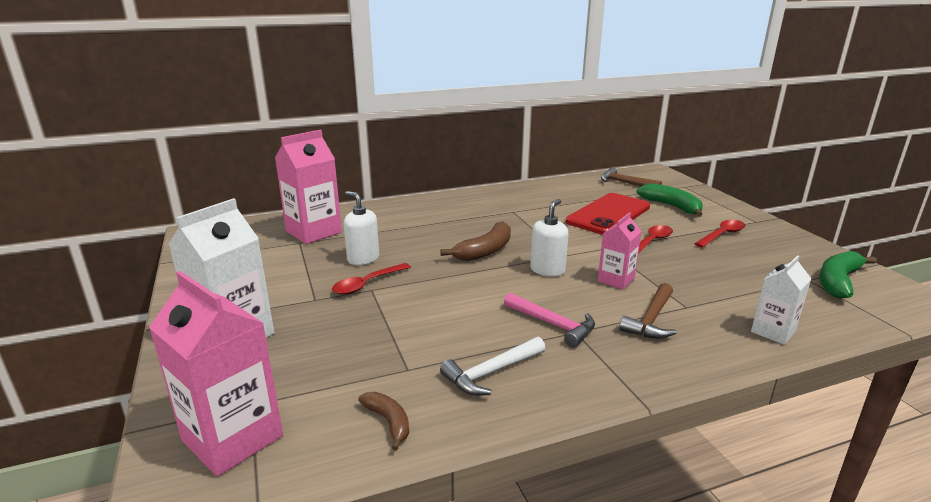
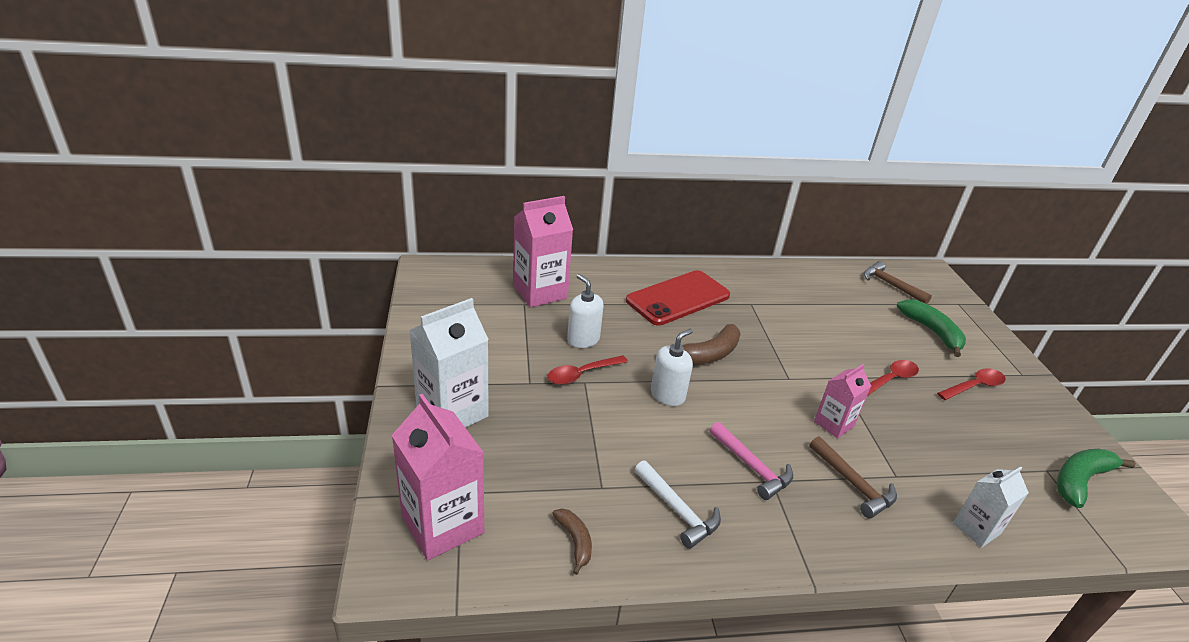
camera: 10 degrees right, 10 degrees up
(491, 373) = (678, 510): white hammer -> white hammer turned 105 degrees counterclockwise
(547, 270) = (766, 395): white soap dispenser -> white soap dispenser (667, 395)
(608, 214) = (855, 329): red phone -> red phone (678, 298)
(651, 320) = (853, 484): brown hammer -> brown hammer turned 75 degrees counterclockwise

